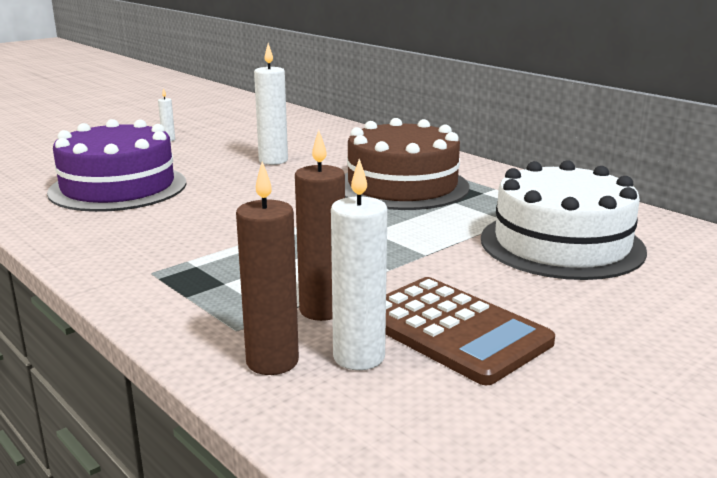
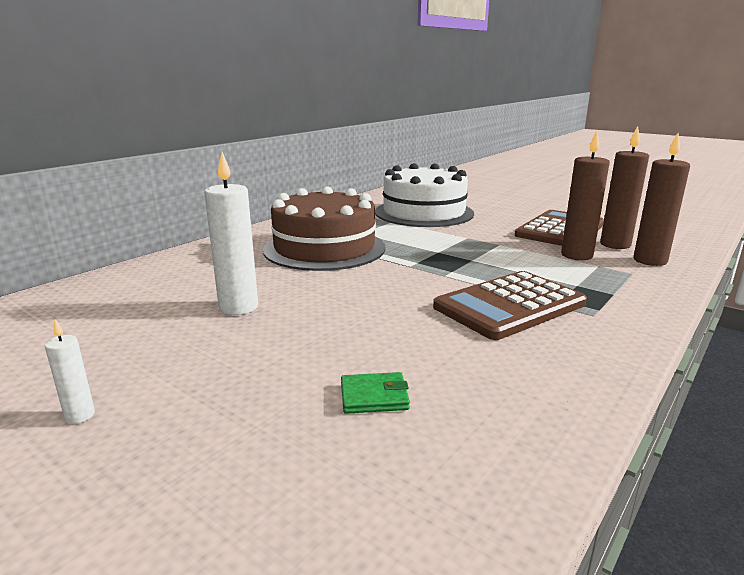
camera: 100 degrees left, 0 degrees up
(118, 187) = (374, 396): purple cake -> green wallet
(203, 241) = (509, 305): none -> brown calculator
(359, 357) = (615, 245): white candle -> brown candle

